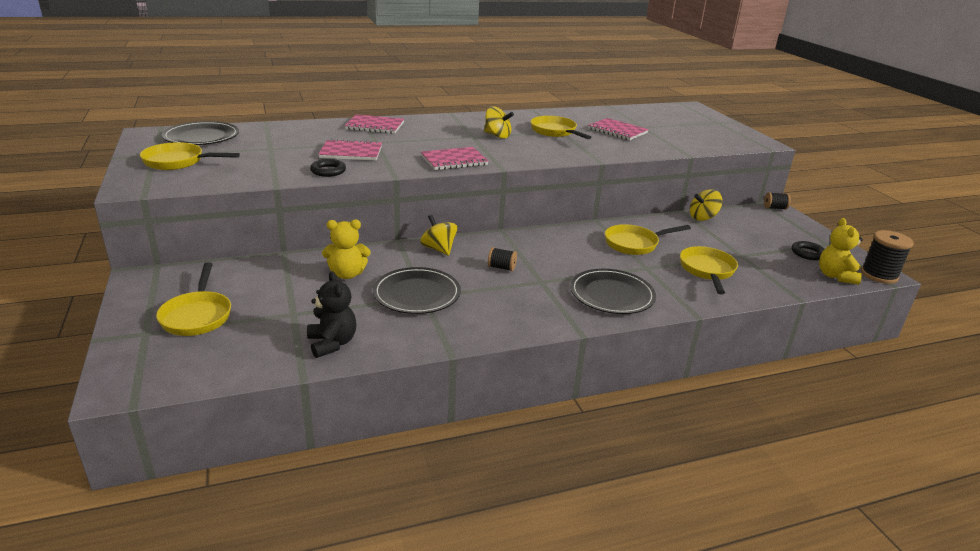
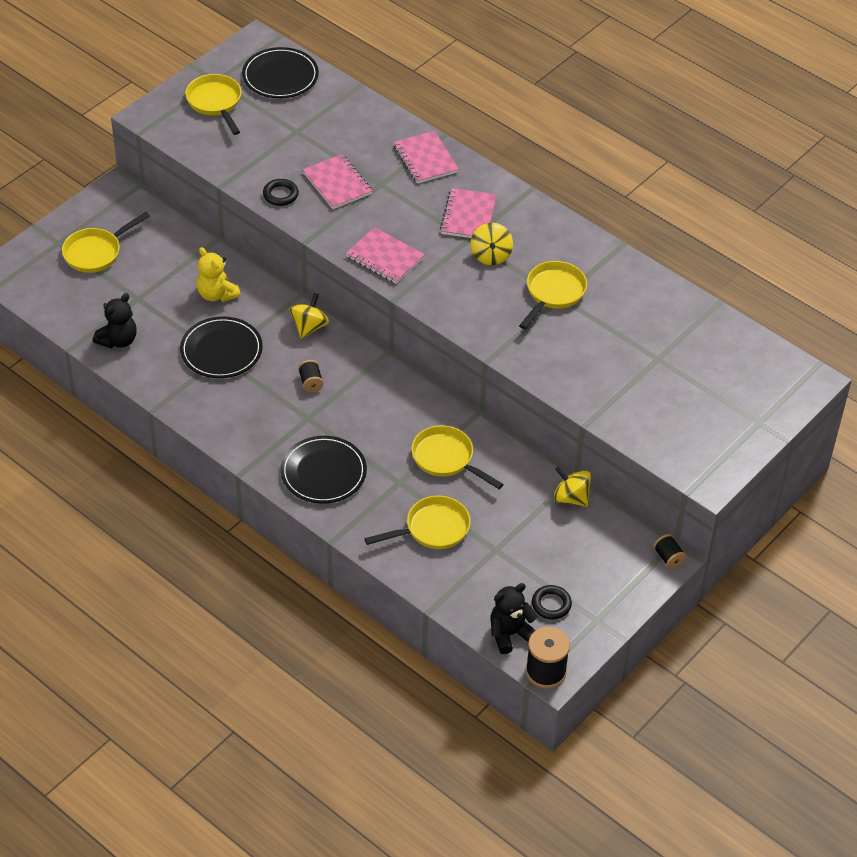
camera: 60 degrees right, 20 degrees up
(617, 131) = (614, 341): pink notebook -> pink notebook (468, 216)
(835, 276) = (510, 634): yellow teddy bear -> black teddy bear

